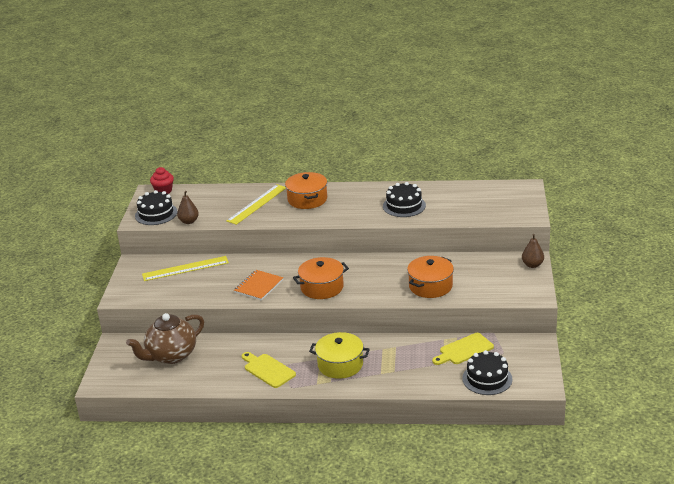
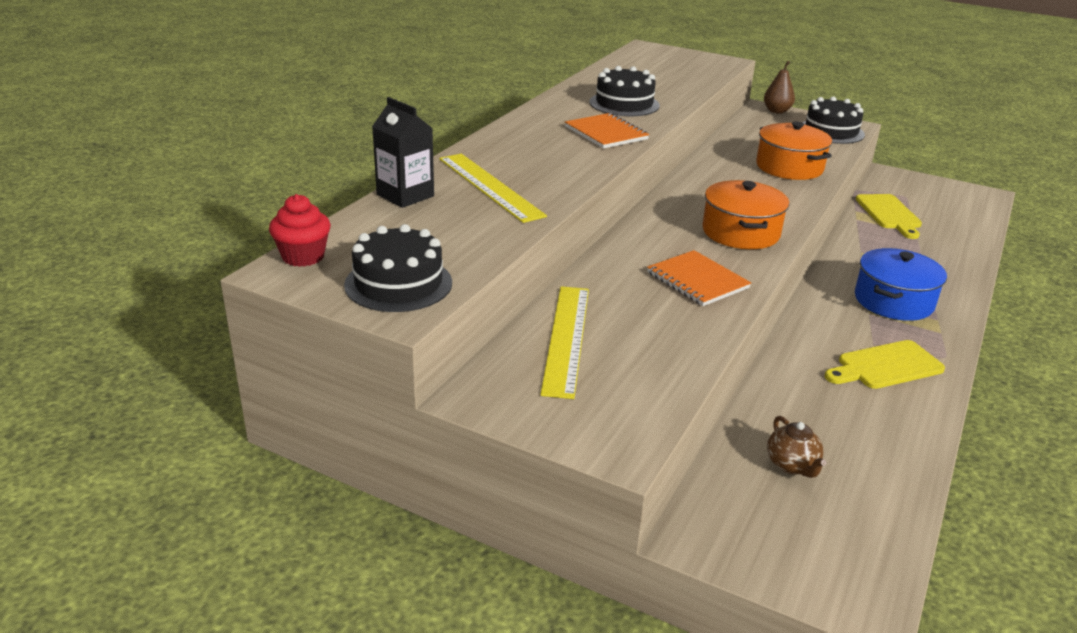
camera: 70 degrees left, 0 degrees up
(171, 355) = (792, 465): brown teapot -> brown teapot, size x0.46
(189, 221) = (479, 256): brown pear -> none
(231, 190) = (405, 195): none -> black carton
(307, 199) = (525, 150): orange pot -> none
(340, 365) = (893, 301): yellow pot -> blue pot
(352, 212) = (606, 133): none -> orange notebook
(487, 379) = (961, 218): black cake -> black cake (831, 131)

